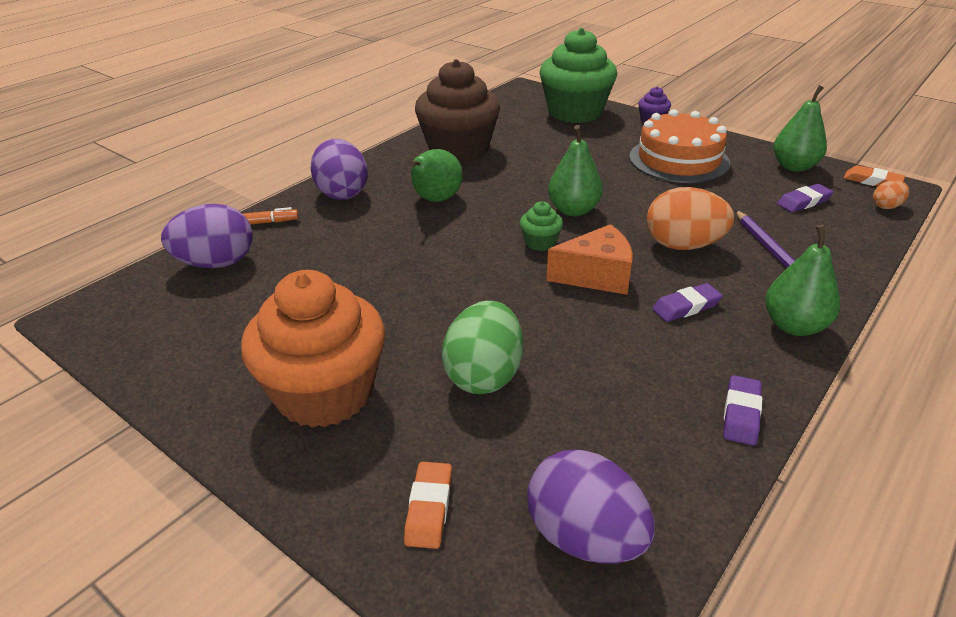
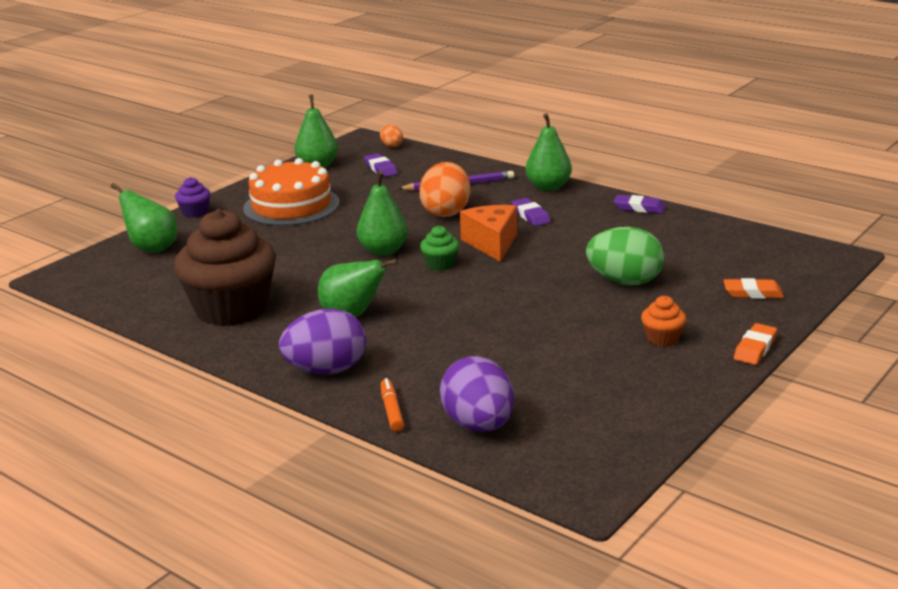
camera: 90 degrees left, 10 degrees down
(324, 393) = (662, 339): orange cupcake -> orange cupcake, size x0.42
(575, 112) = (152, 248): green cupcake -> green pear
(584, 537) = (752, 251): purple egg -> none
(872, 181) = (350, 145): orange eraser -> orange eraser (755, 348)

